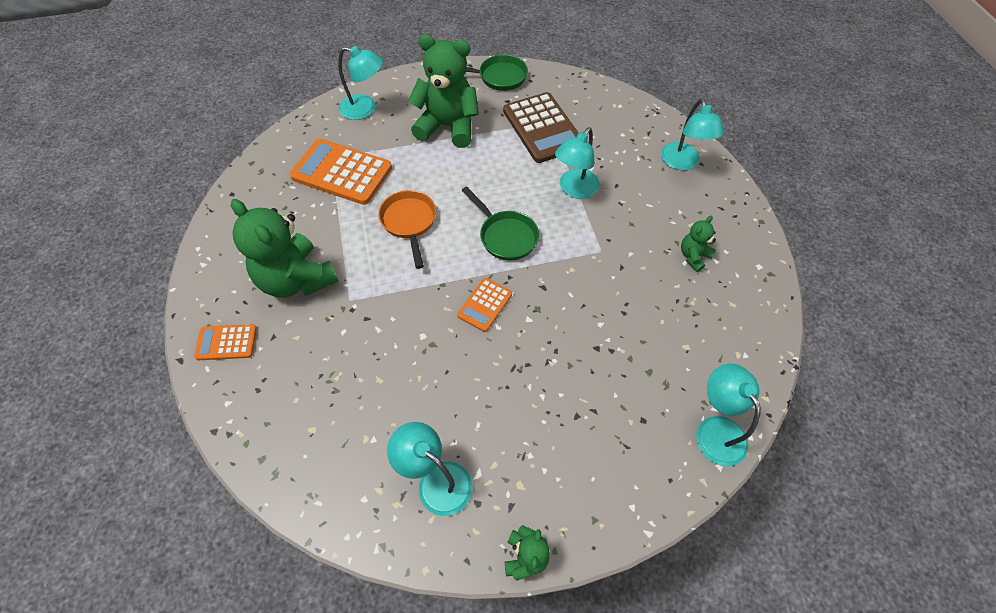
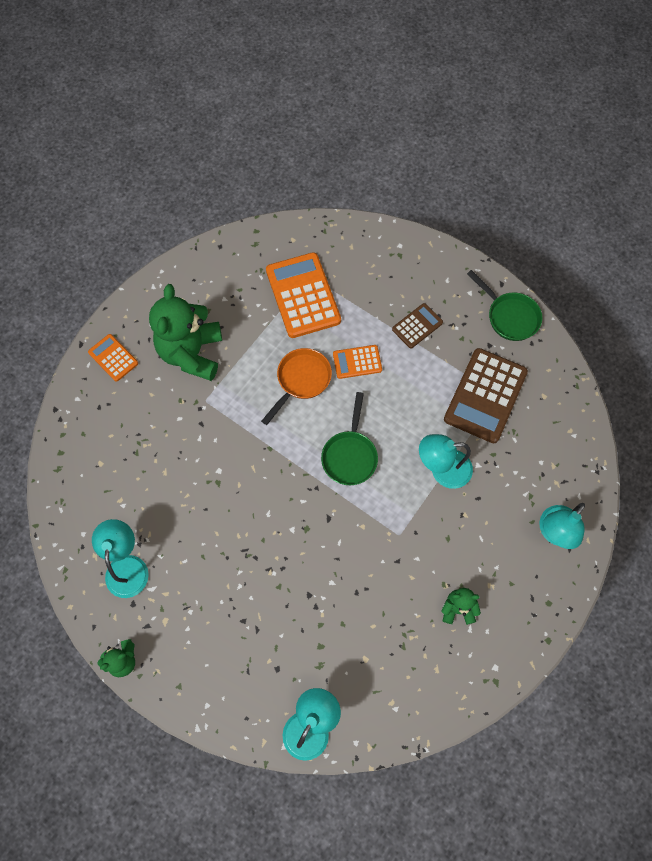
camera: 50 degrees right, 10 degrees up
(365, 109) = (377, 254): turquoise lamp -> none
(448, 126) = (417, 326): green teddy bear -> brown calculator
(485, 305) = (278, 490): orange calculator -> orange calculator (357, 362)

